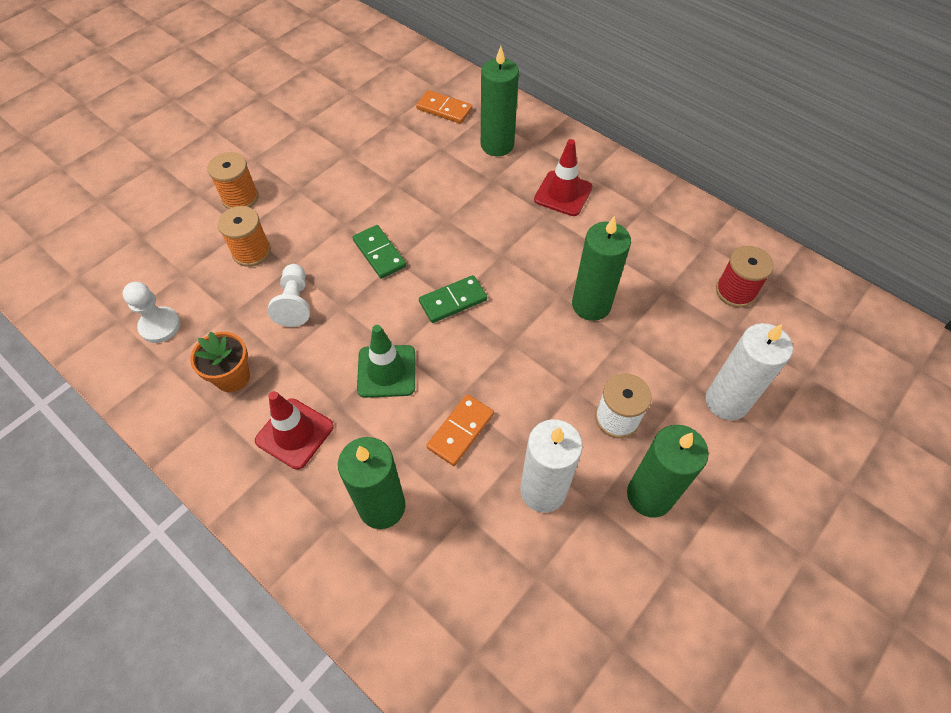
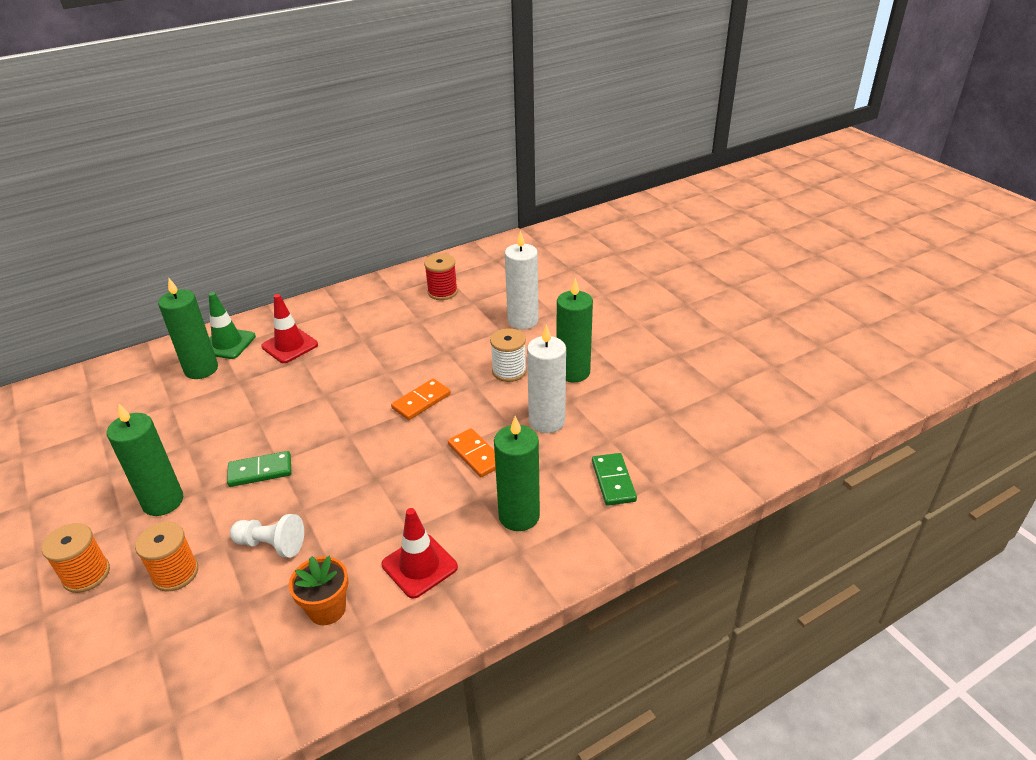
camera: 70 degrees left, 20 degrees down
(160, 326) = (214, 673): white pawn -> none
(386, 371) = (393, 490): green traffic cone -> green traffic cone (227, 343)
(444, 109) = (122, 392): orange domino -> orange domino (421, 401)
(453, 301) = (349, 433): green domino -> green domino (613, 481)
(591, 305) = (407, 359): green candle -> green candle (163, 501)

